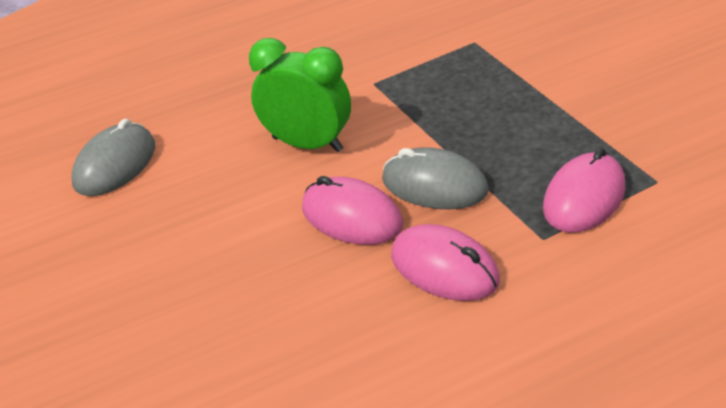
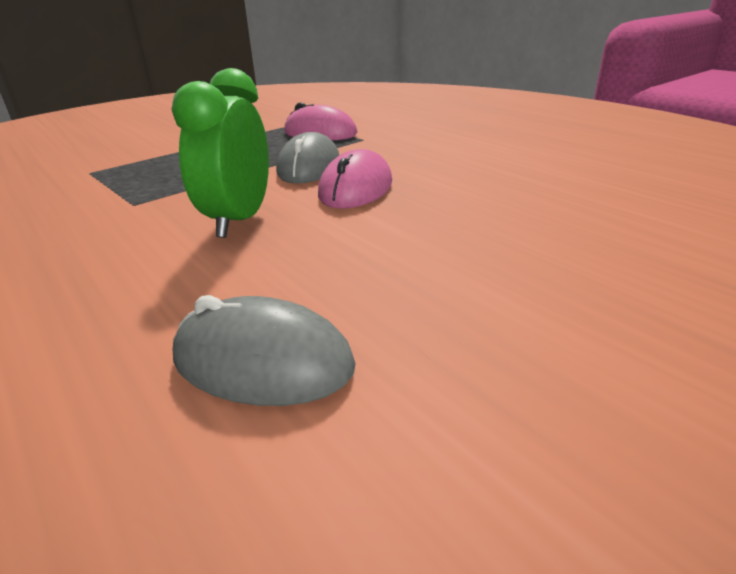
camera: 105 degrees left, 10 degrees down
(444, 268) = (404, 157): pink mouse -> none

